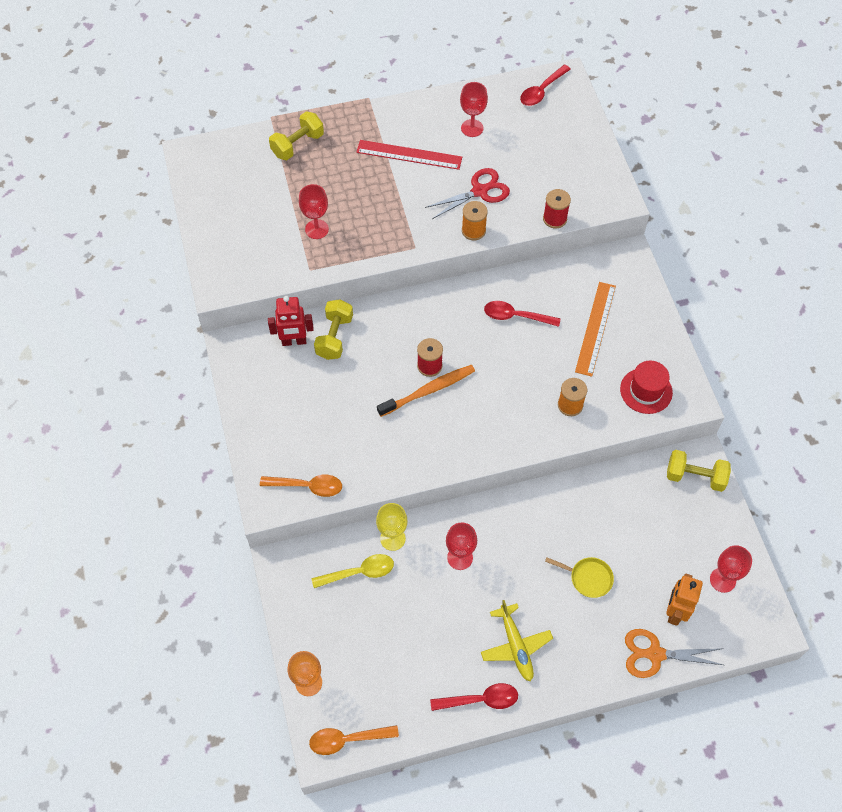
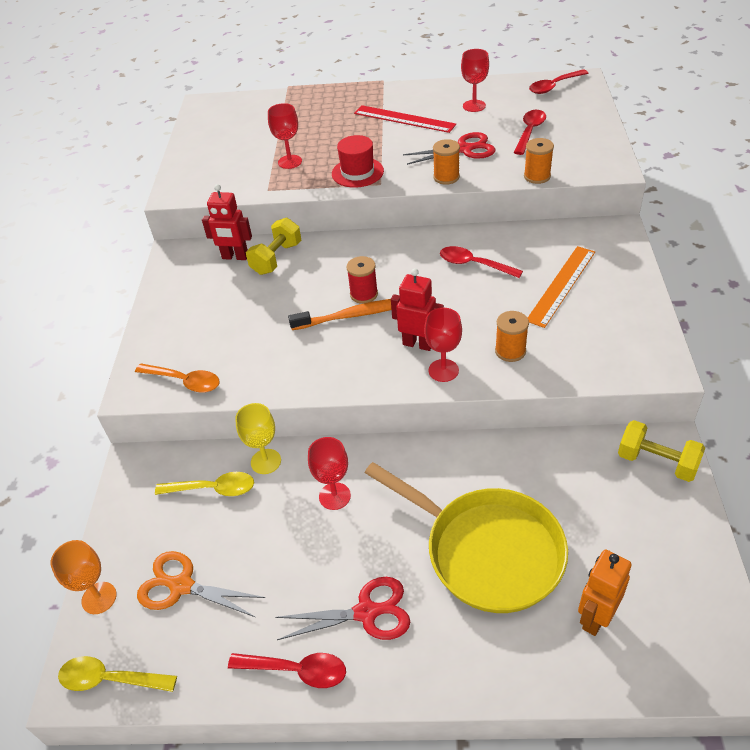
camera: 20 degrees right, 15 degrees down
(297, 145) = (302, 105): yellow dumbbell -> none
(347, 740) = (110, 679): orange spoon -> yellow spoon
(493, 411) = (418, 344): none -> red robot
(515, 646) = (366, 612): yellow plane -> red scissors
(534, 159) = (529, 132): none -> red spoon
(555, 219) = (537, 176): red spool -> orange spool
(588, 578) = (486, 551): yellow pan -> yellow pan, size x2.41
(646, 391) = (607, 350): red hat -> red hat (357, 172)
(655, 654) = (554, 668): orange scissors -> orange scissors (181, 586)
(722, 580) = (673, 591): red goblet -> red goblet (443, 370)

